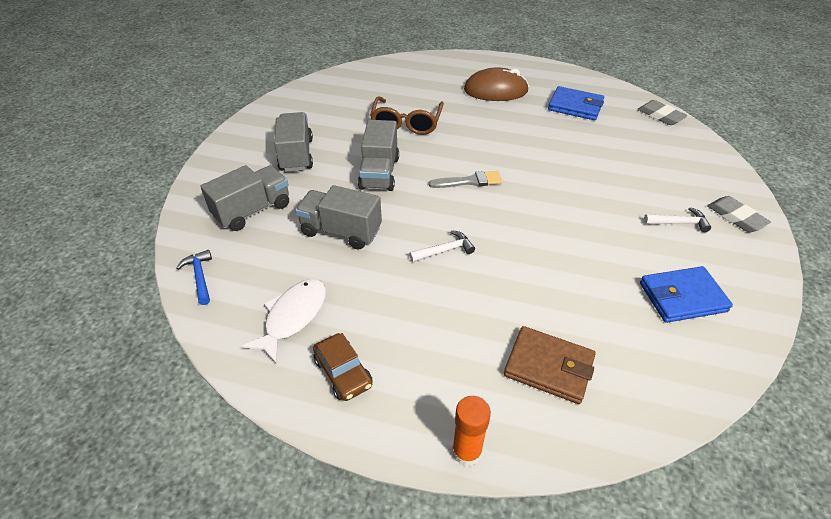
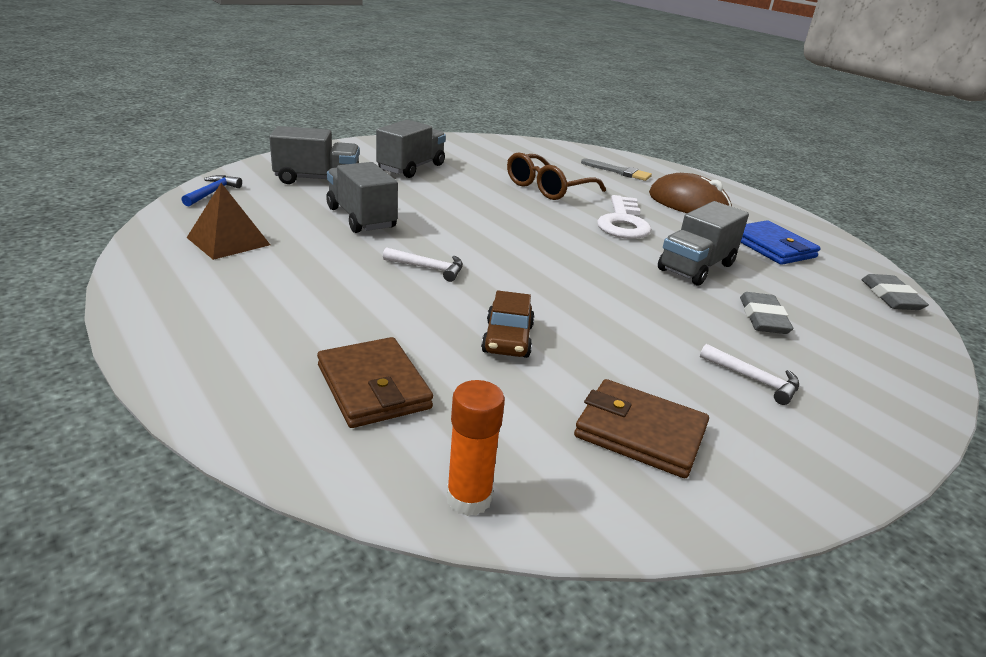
camera: 35 degrees right, 15 degrees down
(293, 317) = (228, 241): white fish -> brown pyramid
(343, 372) = (198, 287): brown car -> brown car (507, 339)
(379, 173) = (462, 203): grey truck -> grey truck (696, 267)
(466, 451) = (188, 387): orange glue stick -> orange glue stick (469, 498)
(469, 181) = (541, 242): grey brush -> grey brush (619, 171)
(486, 132) = (623, 223): none -> white key
(682, 297) = (640, 433): blue wallet -> brown wallet
(736, 217) = (860, 417): grey eraser -> grey eraser (763, 318)

